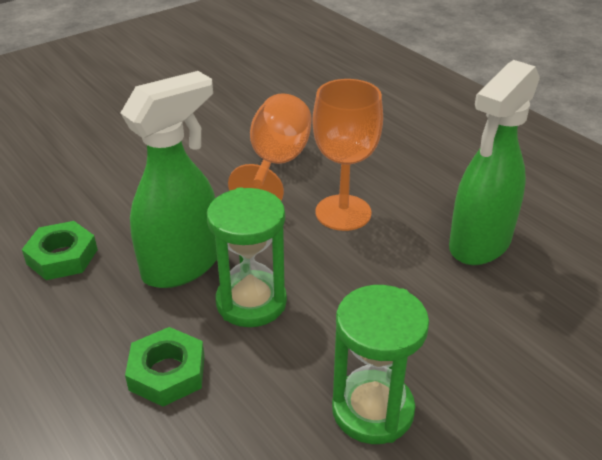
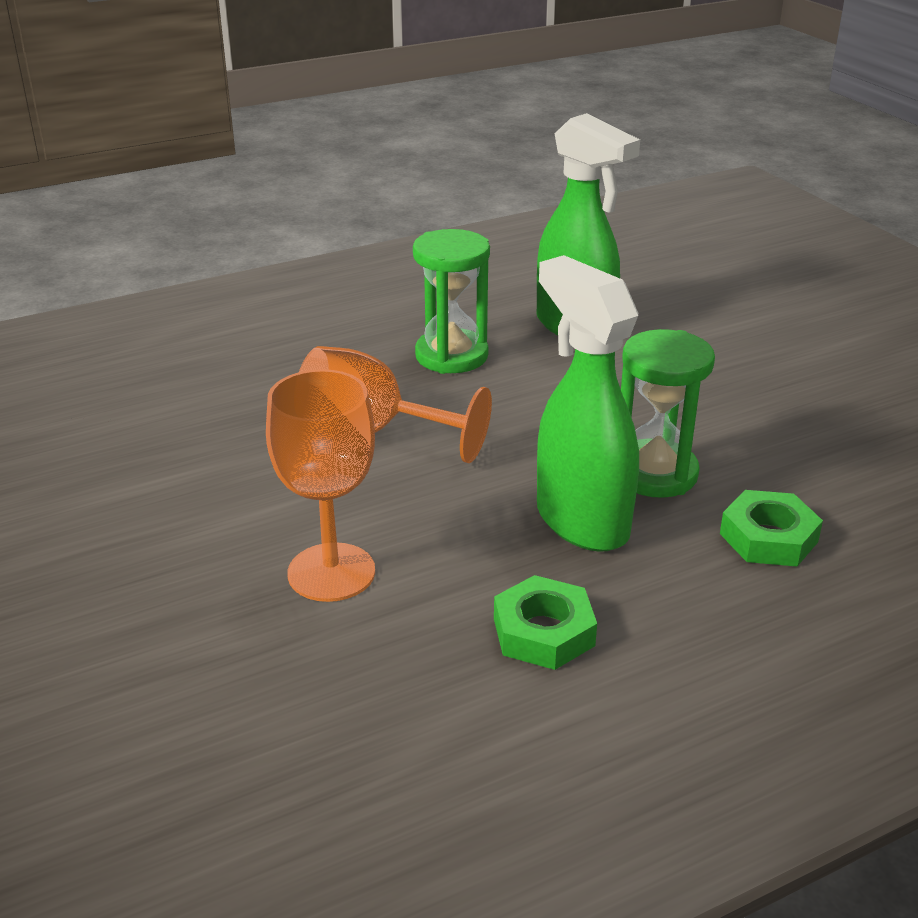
camera: 80 degrees left, 5 degrees down
(343, 213) = (498, 396): orange goblet -> orange goblet (331, 572)
(372, 410) = (808, 417): green hourglass -> green hourglass (451, 356)

